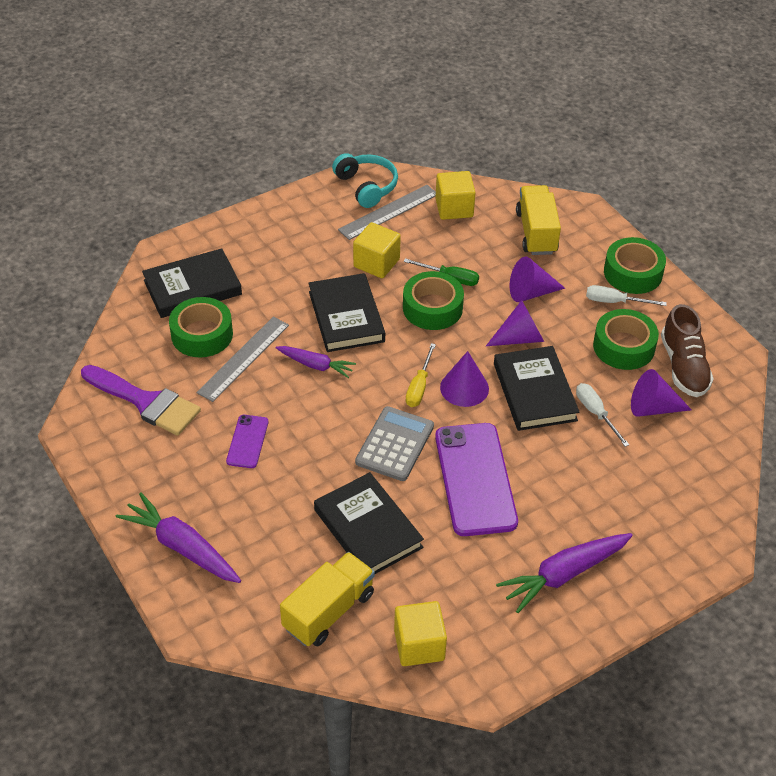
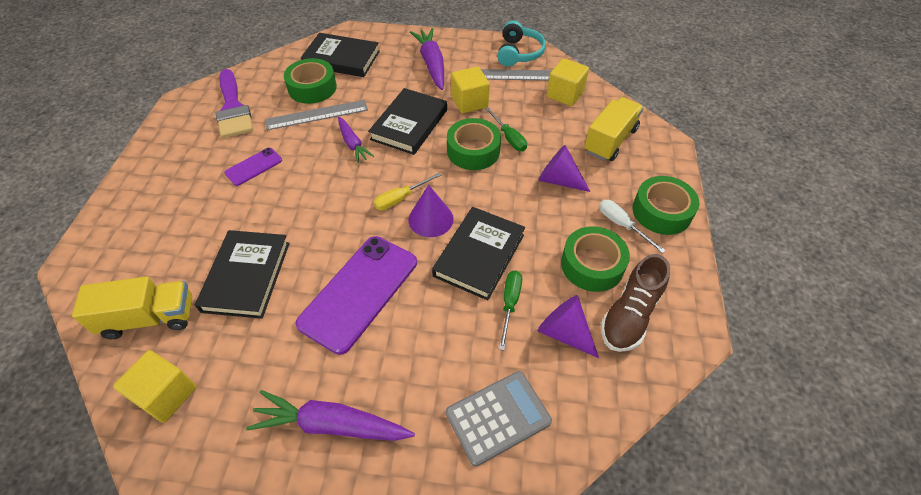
camera: 40 degrees right, 5 degrees up
(182, 547) = (134, 208): purple carrot -> purple carrot (432, 64)
(395, 444) = (336, 228): grey calculator -> grey calculator (498, 417)
(520, 338) = (513, 208): purple cone -> none
(596, 413) = (510, 304): white screwdriver -> green screwdriver

